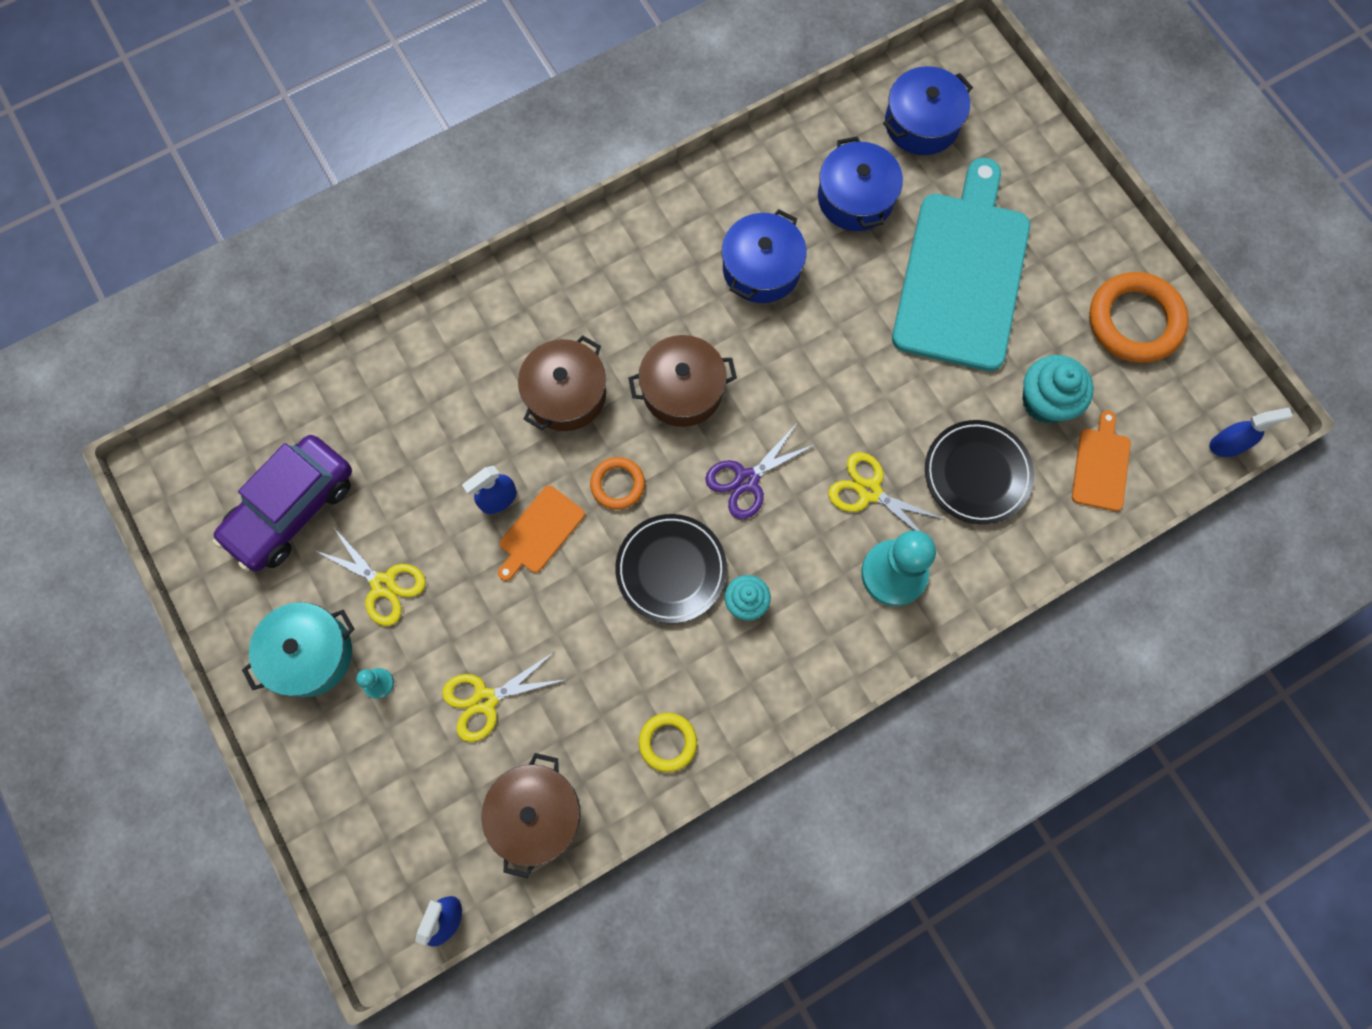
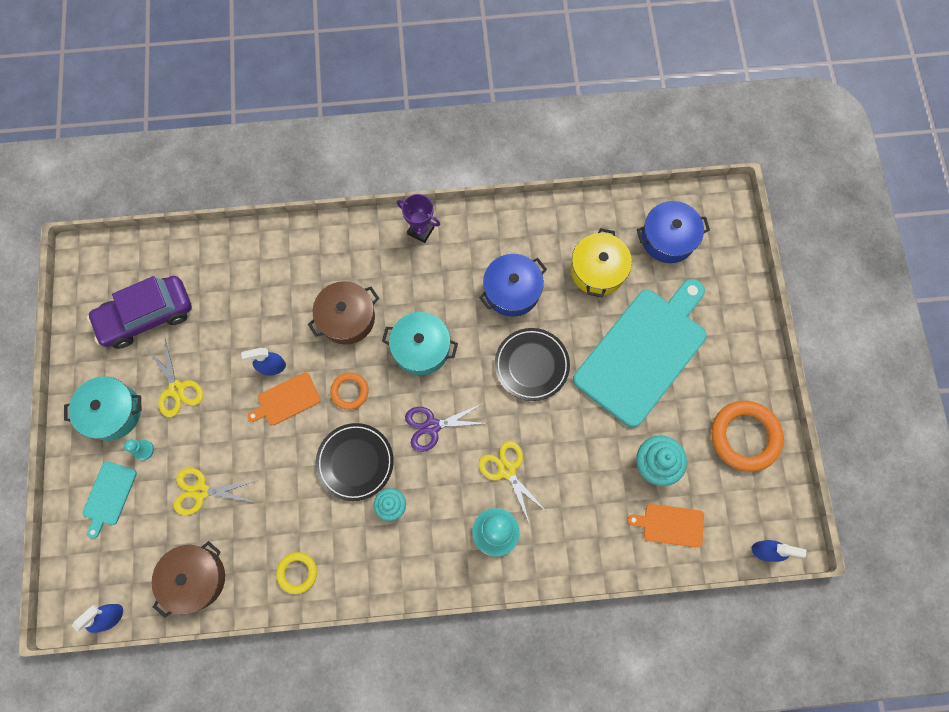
camera: 25 degrees right, 0 degrees up
(361, 764) = (109, 495): none -> turquoise cutting board
(605, 243) = (421, 230): none -> purple trophy
(682, 390) = (421, 348): brown pot -> turquoise pot
(855, 198) = (597, 270): blue pot -> yellow pot
(977, 474) = (584, 491): black plate -> black plate (531, 365)
(1101, 466) = (670, 525): orange cutting board -> orange cutting board turned 120 degrees counterclockwise

